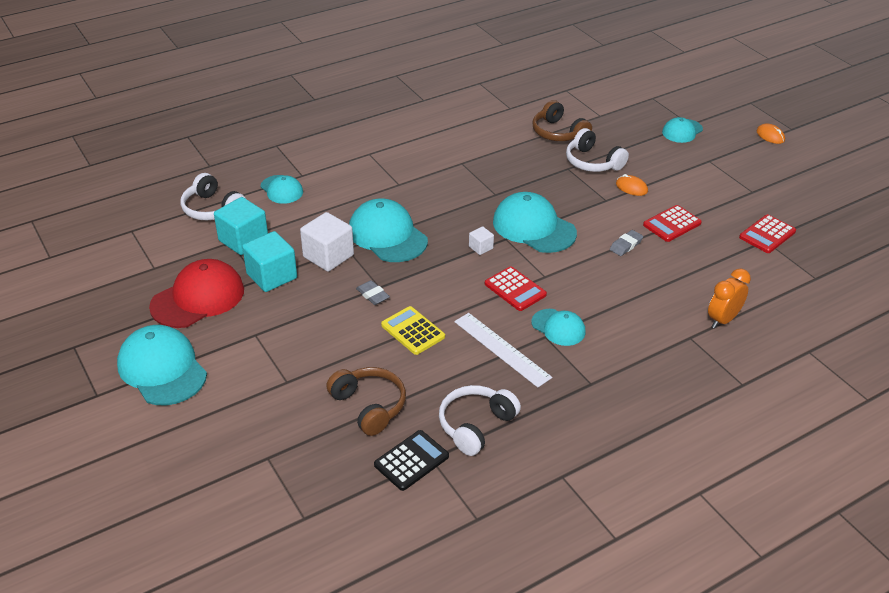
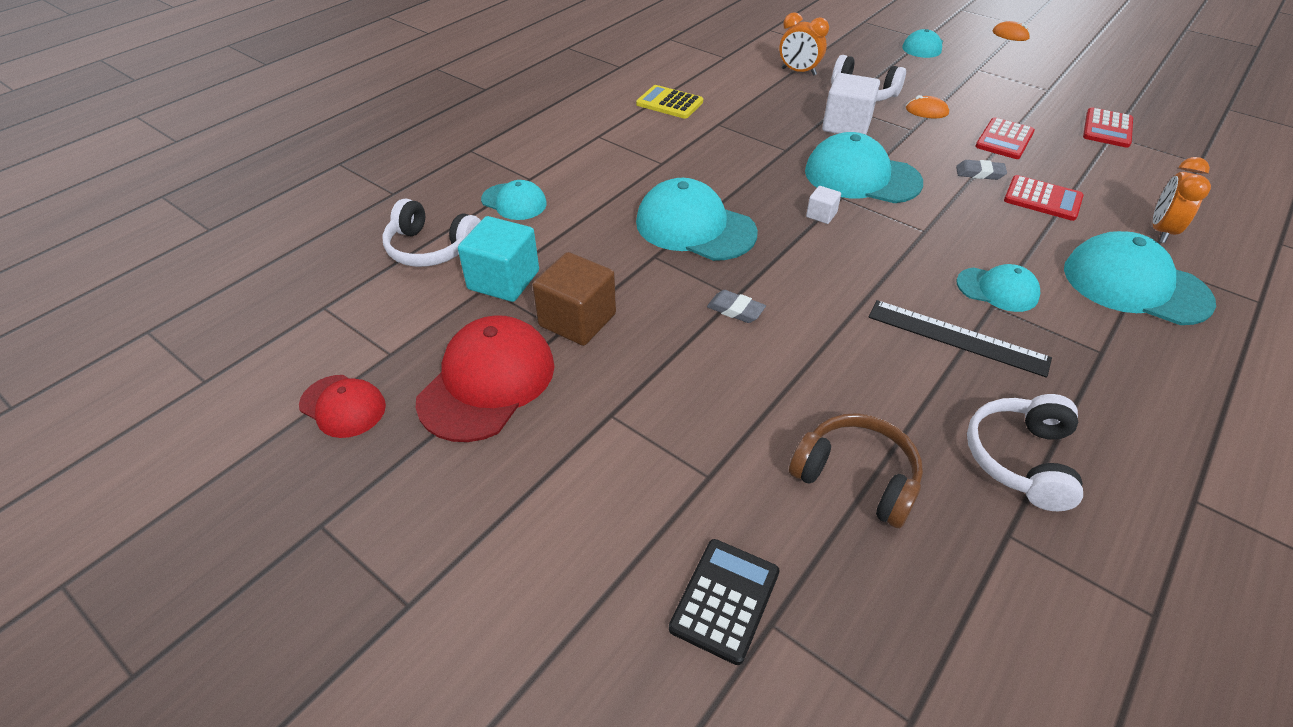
camera: 20 degrees left, 5 degrees up
(114, 290) = (343, 406): none -> red cap
(162, 369) = (497, 518): turquoise cap -> turquoise cap (1135, 285)
(272, 276) = (577, 320): turquoise cube -> brown cube
(328, 256) = (637, 273): white cube -> white cube (846, 125)
(411, 461) = (985, 548): black calculator -> black calculator (725, 600)
(413, 331) = (826, 345): yellow calculator -> yellow calculator (669, 103)
(502, 349) = (957, 337): white ruler -> black ruler
(515, 289) = (905, 255): red calculator -> red calculator (1042, 199)
(558, 133) = (798, 72): brown headphones -> orange clock
(626, 245) = (979, 173): grey eraser -> grey eraser turned 75 degrees clockwise

